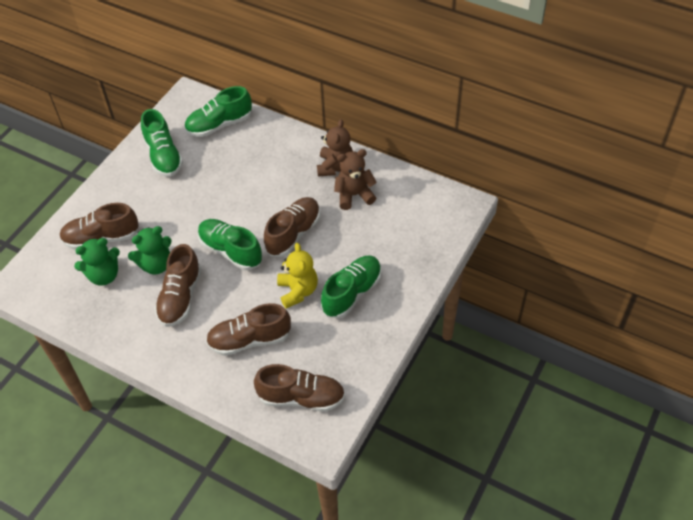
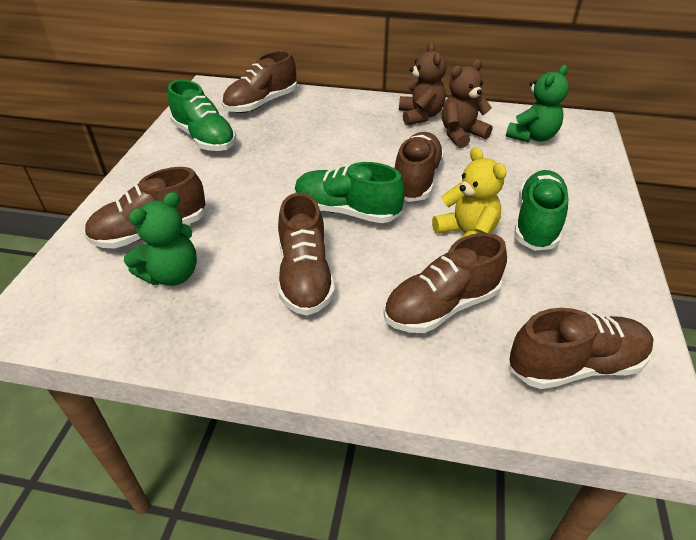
camera: 20 degrees left, 10 degrees down
(156, 265) = (248, 246): green teddy bear -> green teddy bear (532, 137)
(219, 125) = (261, 103): green shoe -> brown shoe

